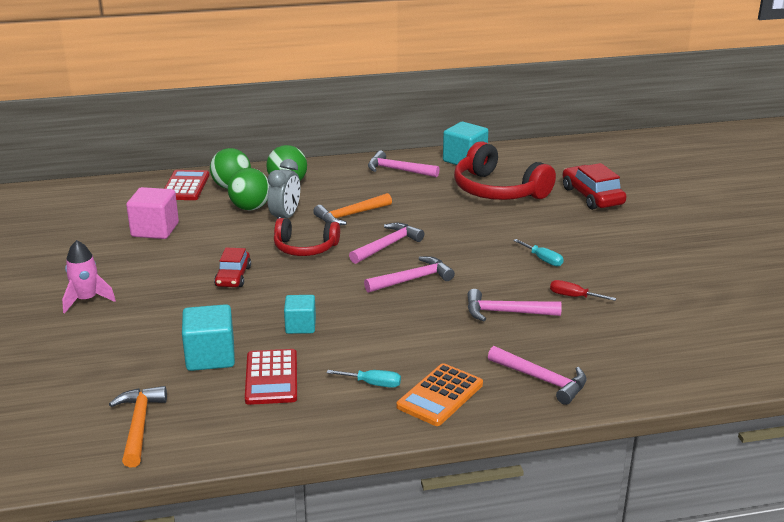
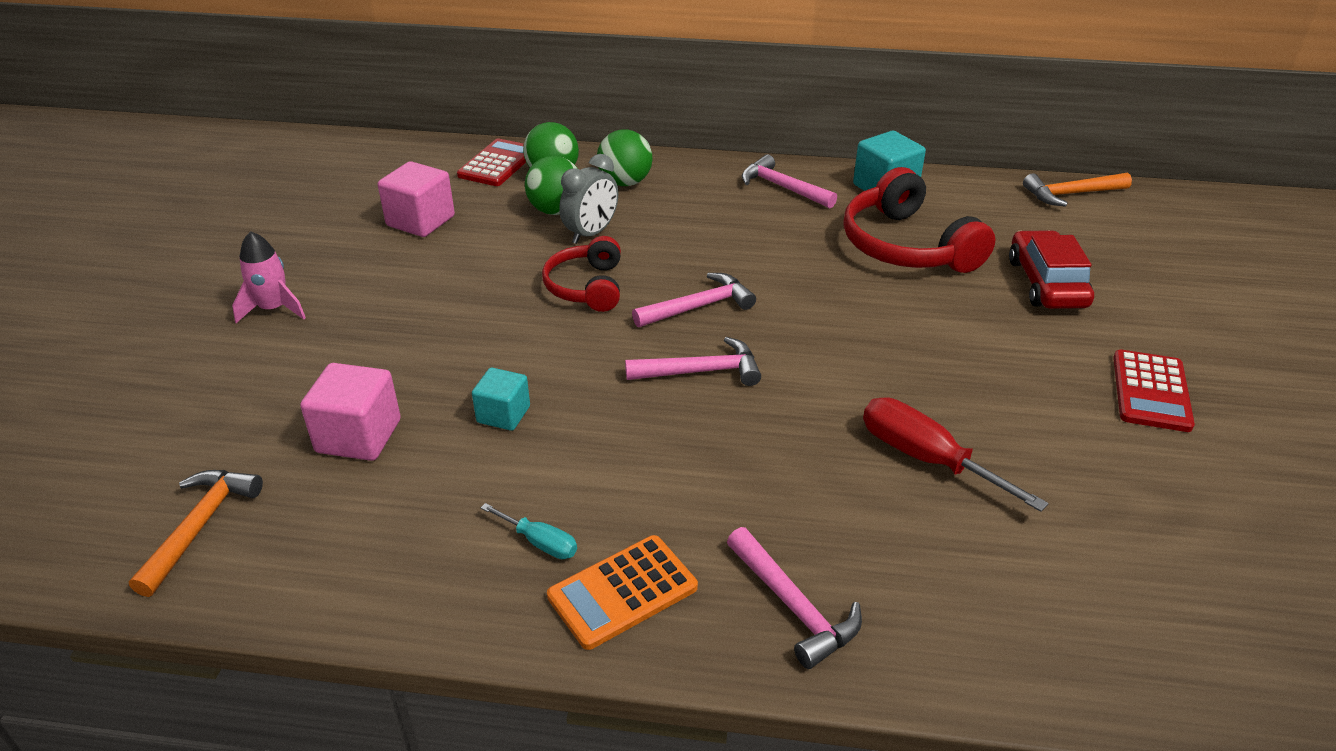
camera: 20 degrees right, 10 degrees up
(210, 357) = (358, 436): turquoise cube -> pink cube
(233, 276) = (468, 313): red car -> none
(271, 378) = (412, 493): red calculator -> red calculator (1151, 391)
(305, 248) = (587, 287): red headphones -> red headphones turned 60 degrees clockwise
(350, 215) = (677, 247): orange hammer -> orange hammer (1071, 194)
(505, 312) = (804, 462): pink hammer -> none
(543, 260) = (912, 380): turquoise screwdriver -> none
(573, 296) = (926, 458): red screwdriver -> red screwdriver, size x1.88

